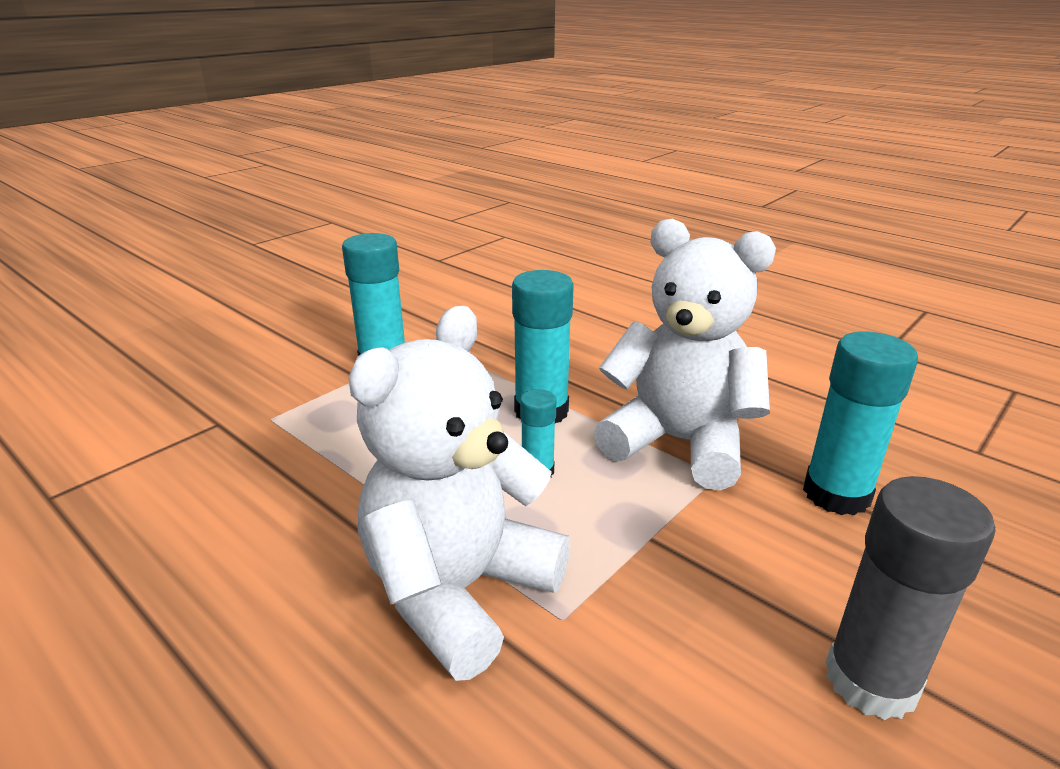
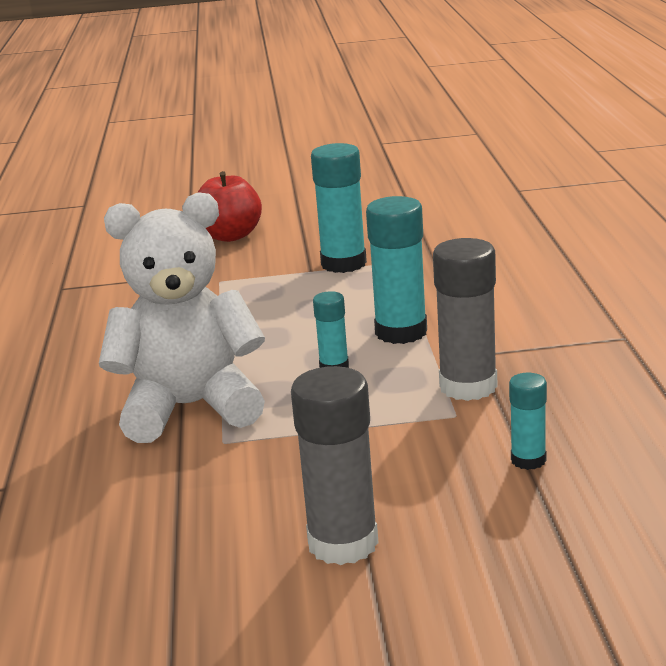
camera: 45 degrees right, 5 degrees down
(213, 365) = (230, 236): none -> red apple
(679, 443) = (468, 386): white teddy bear -> grey glue stick
(836, 494) = (528, 460): turquoise glue stick -> turquoise glue stick, size x0.54

